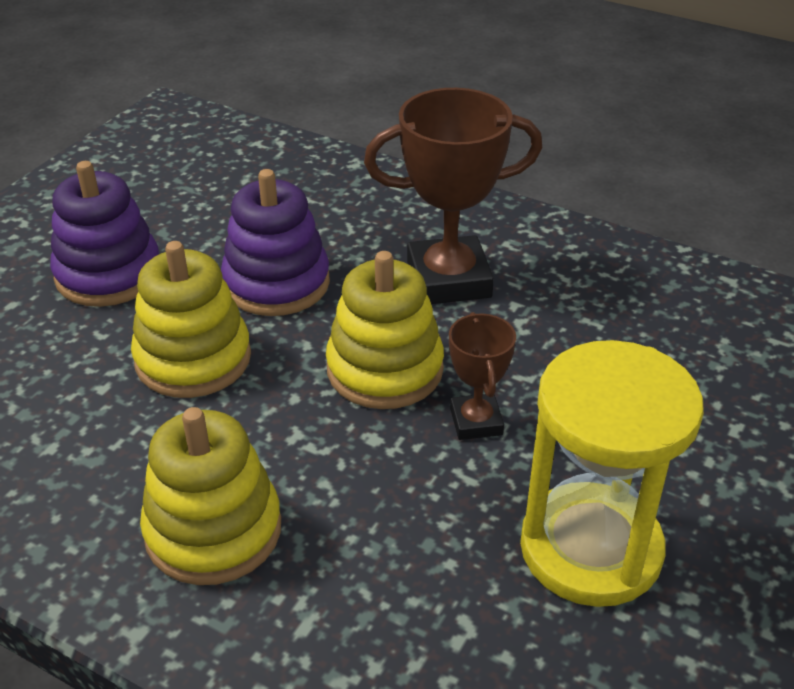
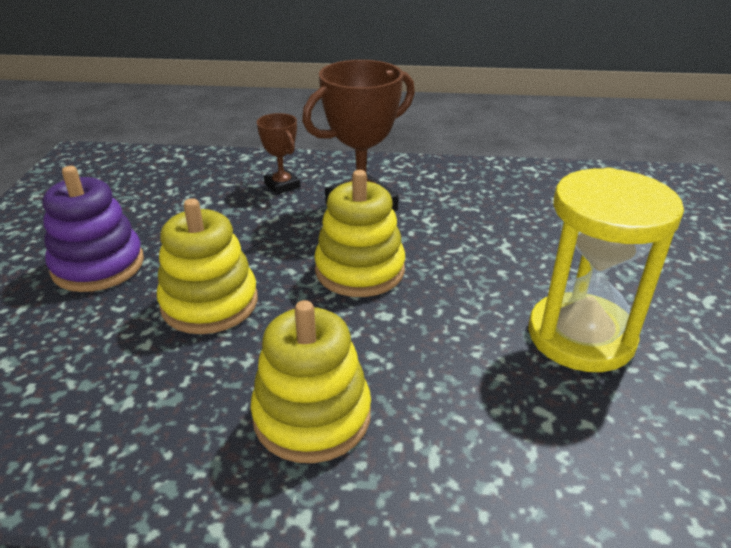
camera: 25 degrees left, 5 degrees down
(276, 283) = (240, 238): purple stacking toy -> none
(476, 421) = (446, 284): brown trophy -> brown trophy (282, 186)

